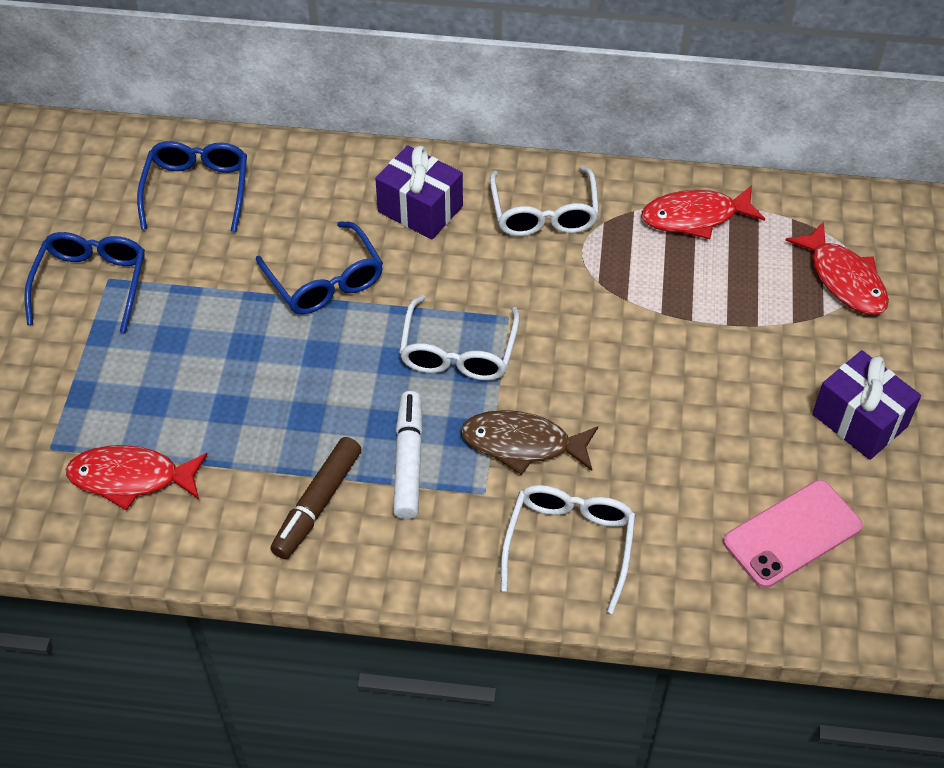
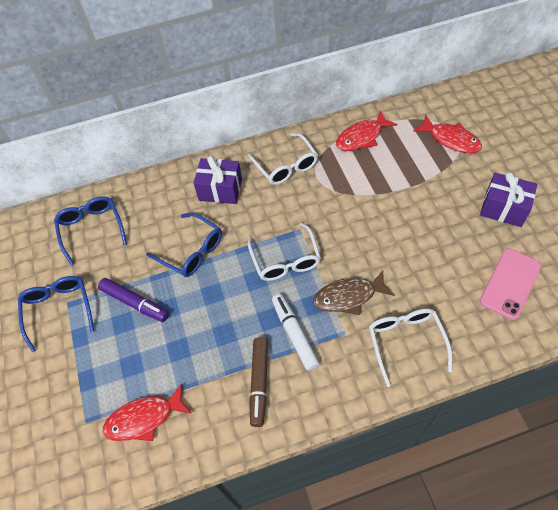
camera: 20 degrees left, 5 degrees up
(203, 319) = (135, 303): none -> purple marker

